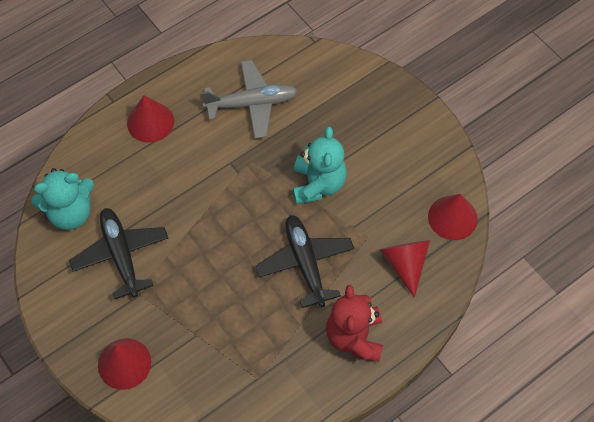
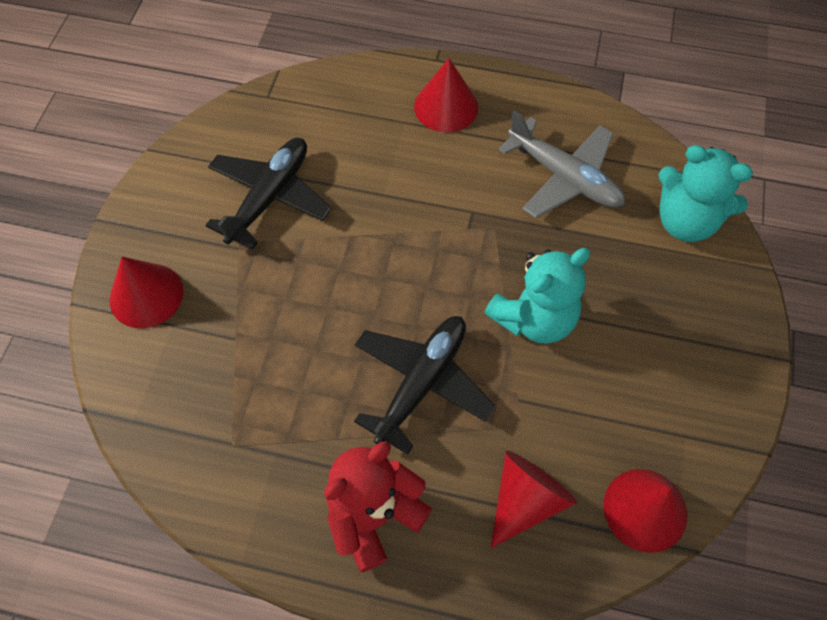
camera: 50 degrees right, 0 degrees up
(71, 213) = (278, 120): turquoise teddy bear -> turquoise teddy bear (685, 221)

